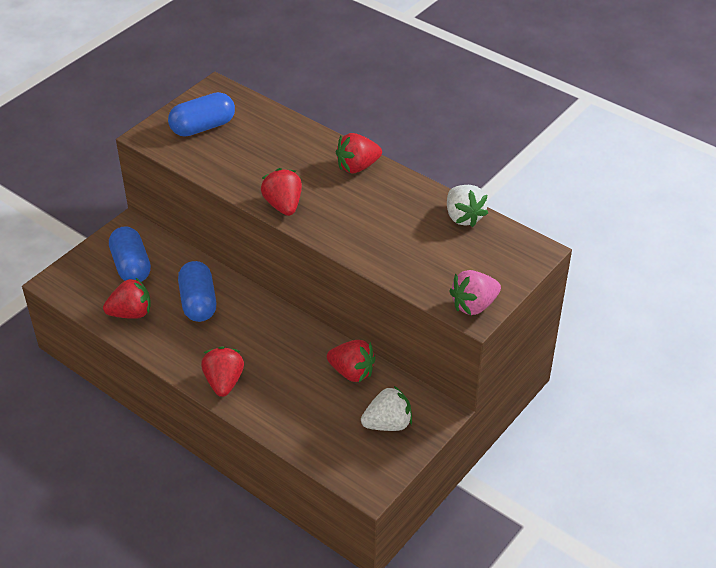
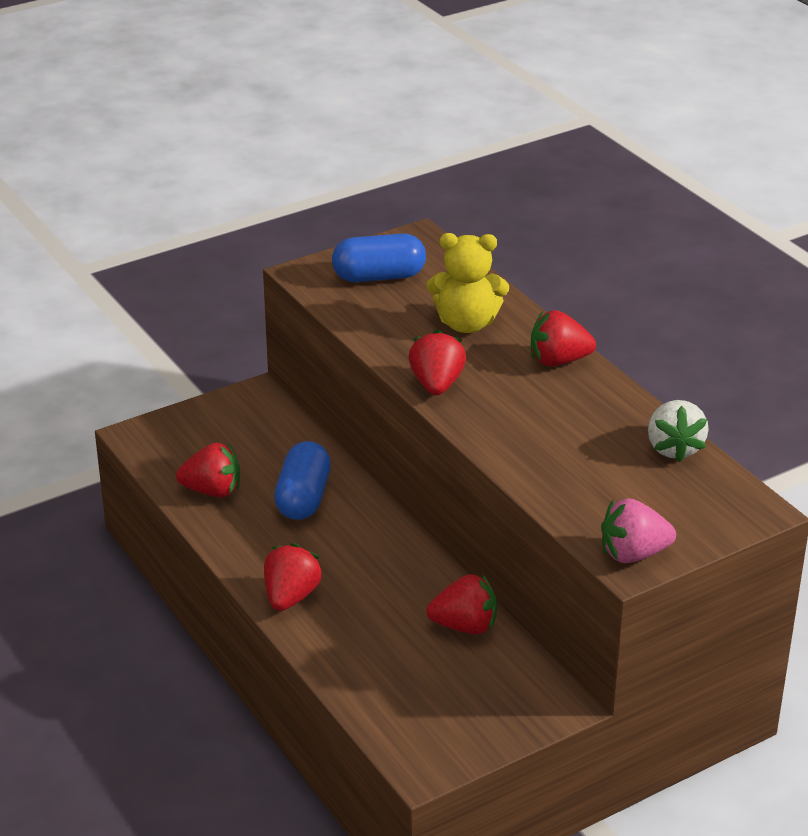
camera: 20 degrees right, 10 degrees down
(131, 266) = (239, 438): blue capsule -> none
(282, 152) = (466, 324): none -> yellow teddy bear
(352, 372) = (465, 626): red strawberry -> red strawberry turned 45 degrees counterclockwise
(388, 424) = (483, 699): white strawberry -> none

